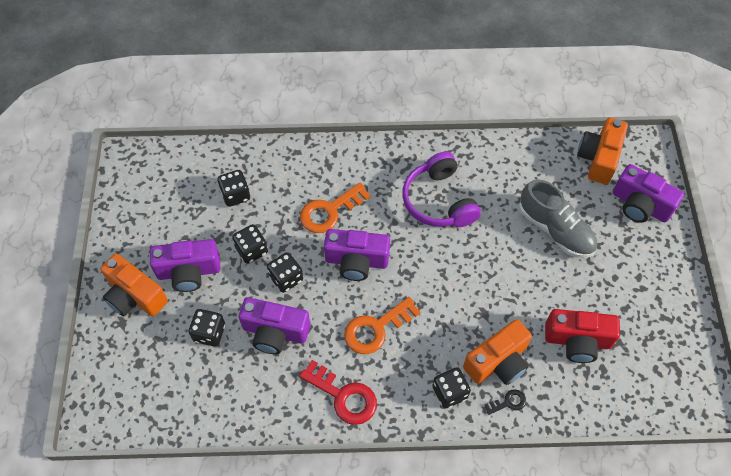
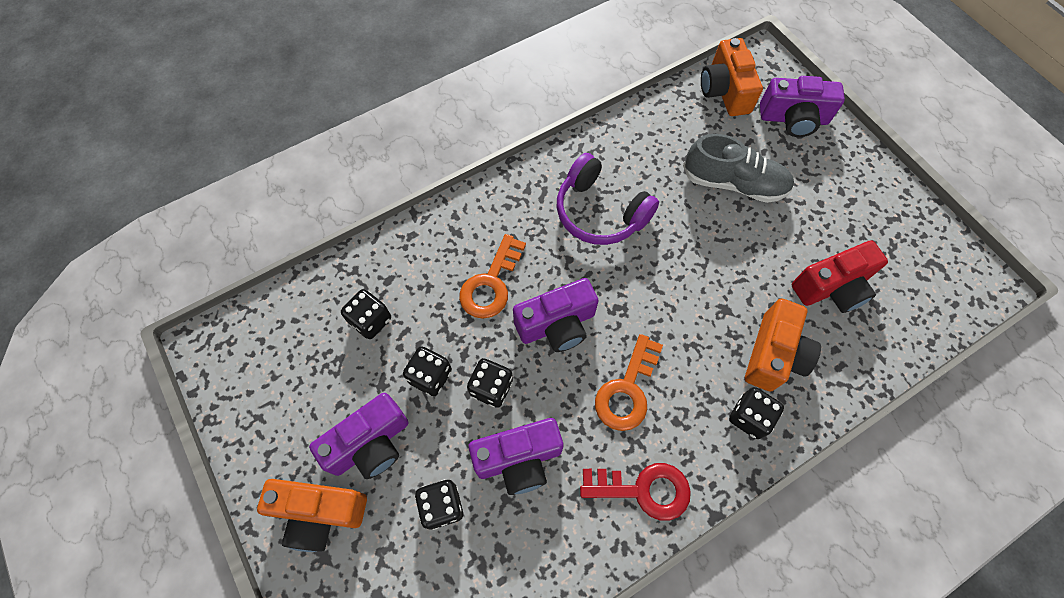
camera: 30 degrees left, 5 degrees up
(508, 402) = (813, 392): black key -> none

